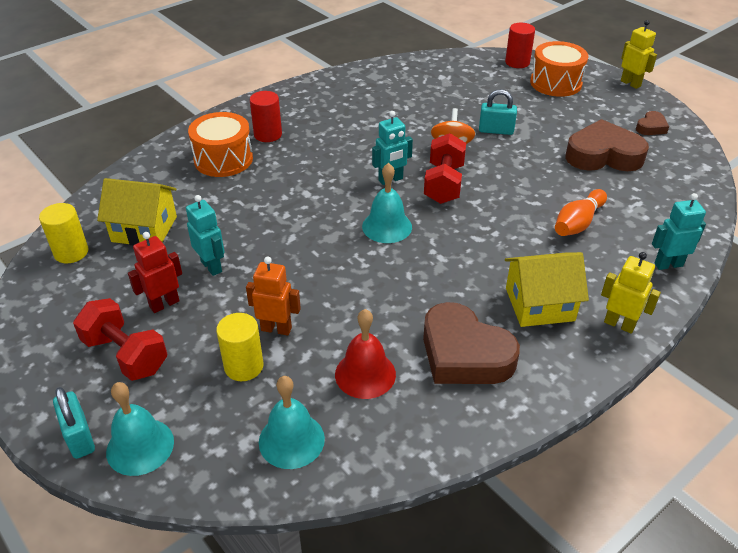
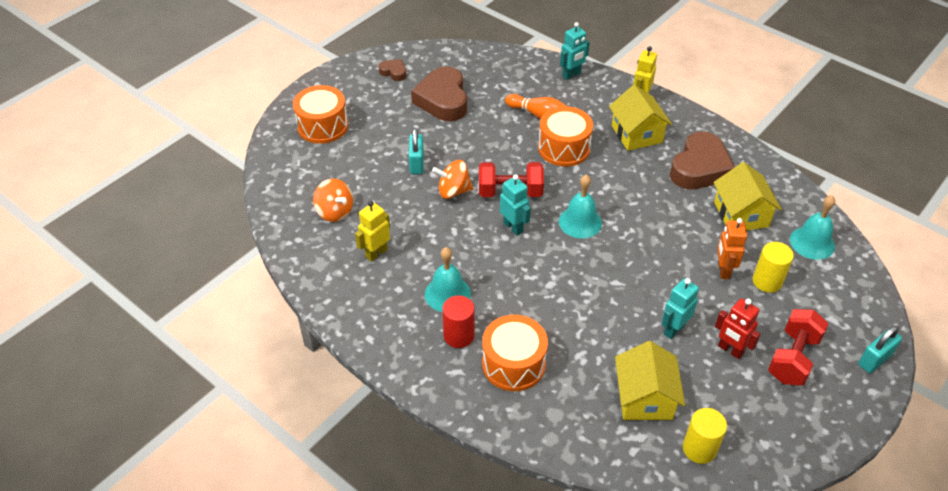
camera: 100 degrees left, 5 degrees up
(140, 446) = (861, 321): turquoise bell -> turquoise bell (447, 294)
(365, 374) = (741, 214): red bell -> yellow house
(435, 84) = (335, 212): none -> orange spinning top
(514, 234) = (564, 148): none -> orange drum
(517, 62) = (281, 153): red cylinder -> none
(630, 83) = (319, 80): yellow robot -> yellow robot (376, 253)
(668, 264) = (571, 75): turquoise robot -> turquoise robot turned 105 degrees counterclockwise

